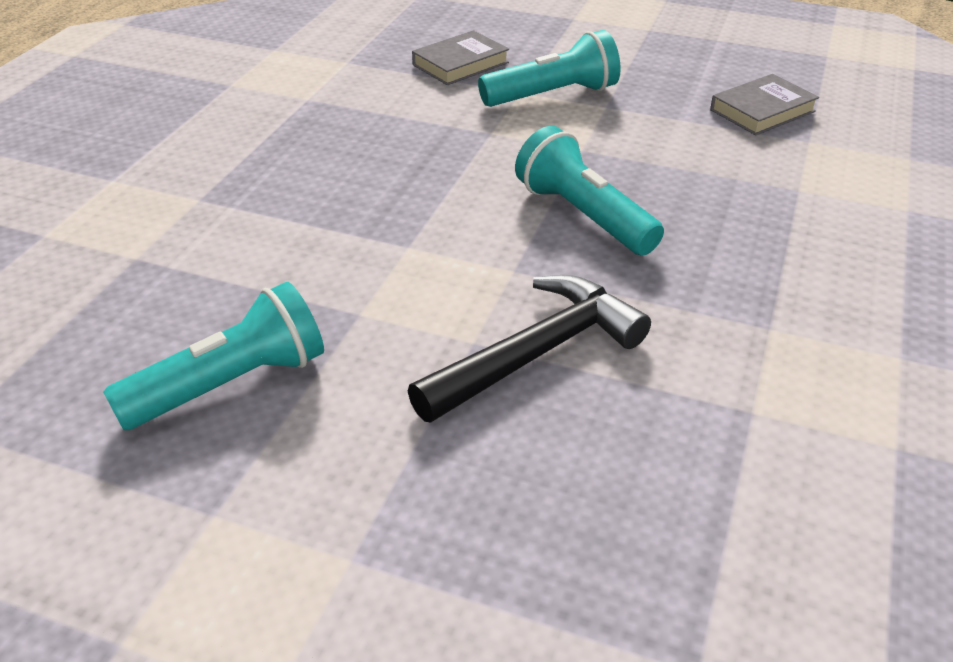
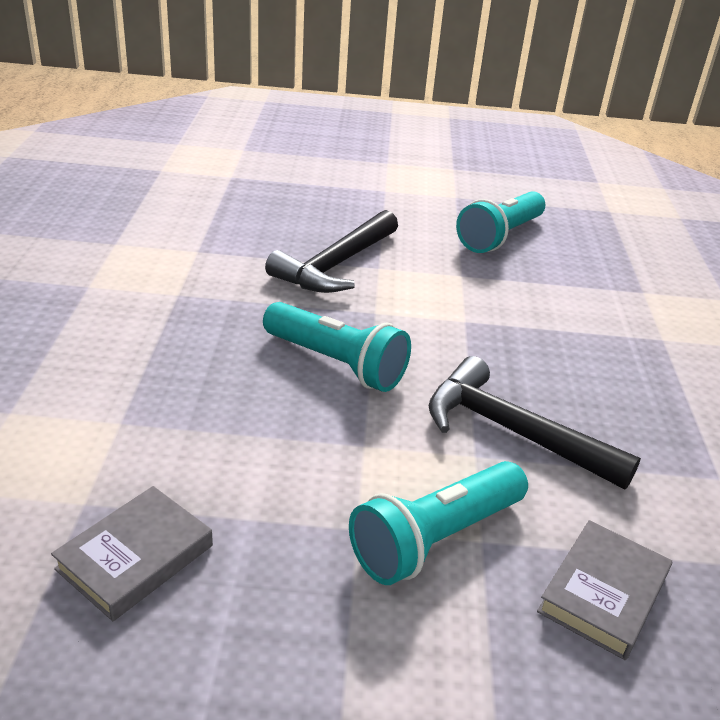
camera: 160 degrees right, 5 degrees down
(445, 142) = (513, 432): none -> black hammer

